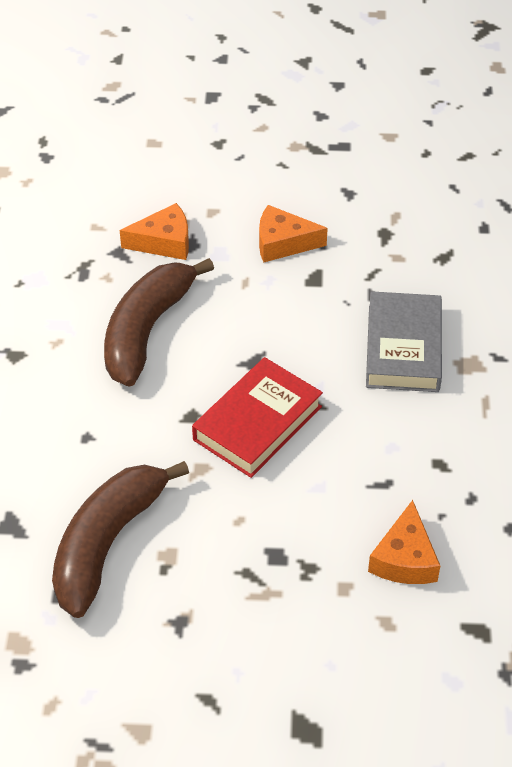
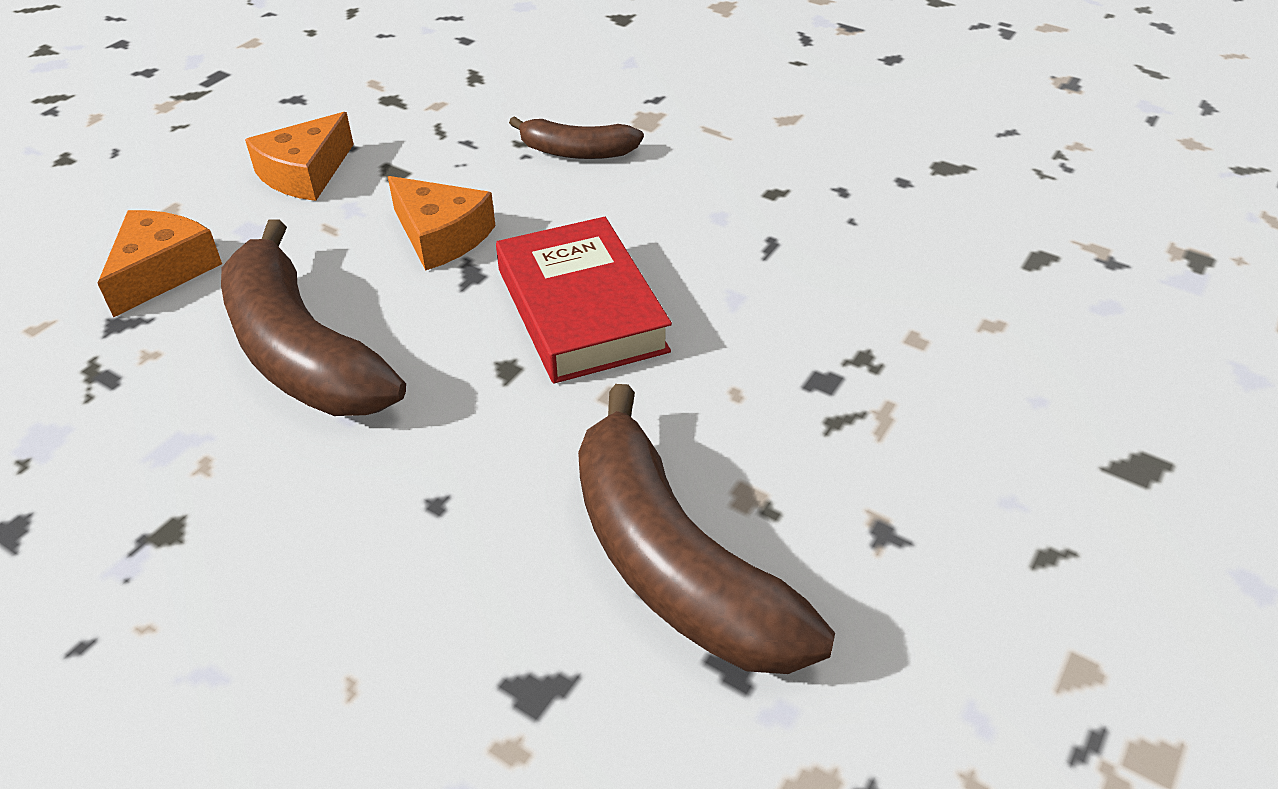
camera: 60 degrees left, 5 degrees down
(403, 348) = (577, 152): grey book -> brown banana
(404, 558) = (899, 272): orange cheese -> orange cheese (441, 236)

